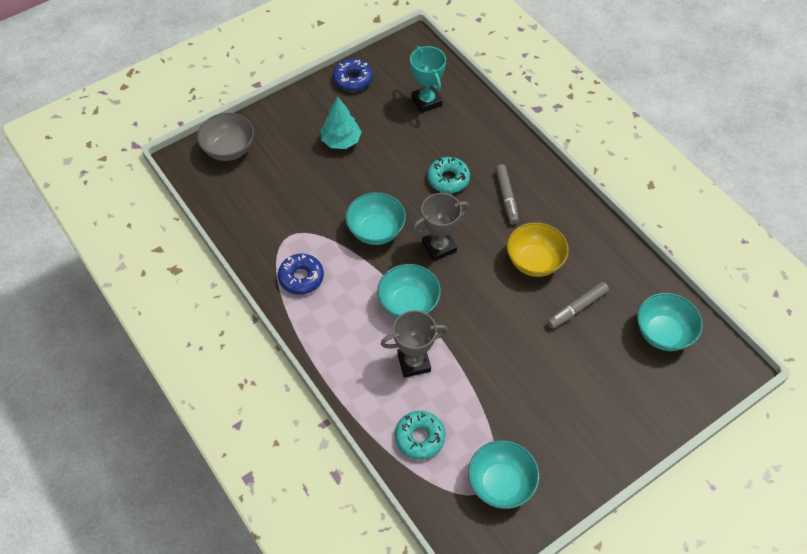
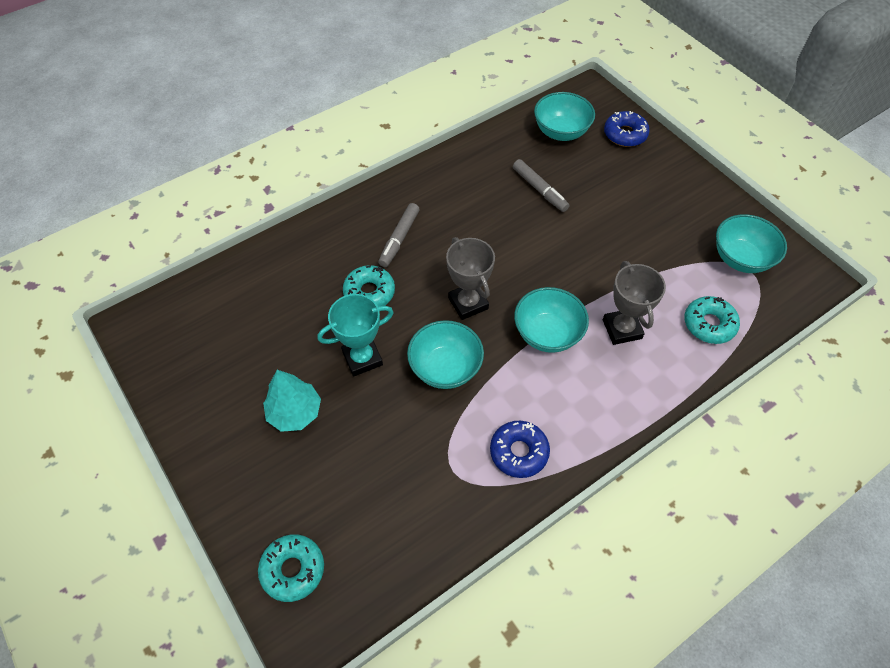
camera: 90 degrees left, 0 degrees up
(229, 149) = (293, 569): grey bowl -> turquoise donut
(353, 79) = (183, 401): blue donut -> blue donut (625, 134)
(426, 101) = (240, 313): turquoise trophy -> turquoise trophy (362, 358)
(506, 197) = (399, 239): grey marker -> grey marker turned 120 degrees clockwise
(534, 261) = (485, 219): yellow bowl -> none

